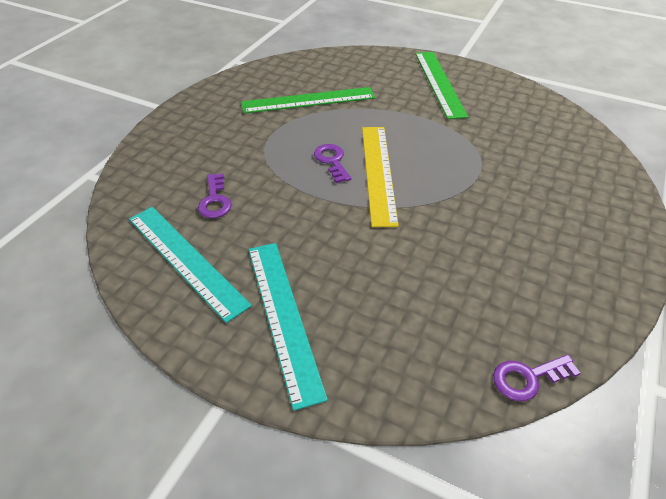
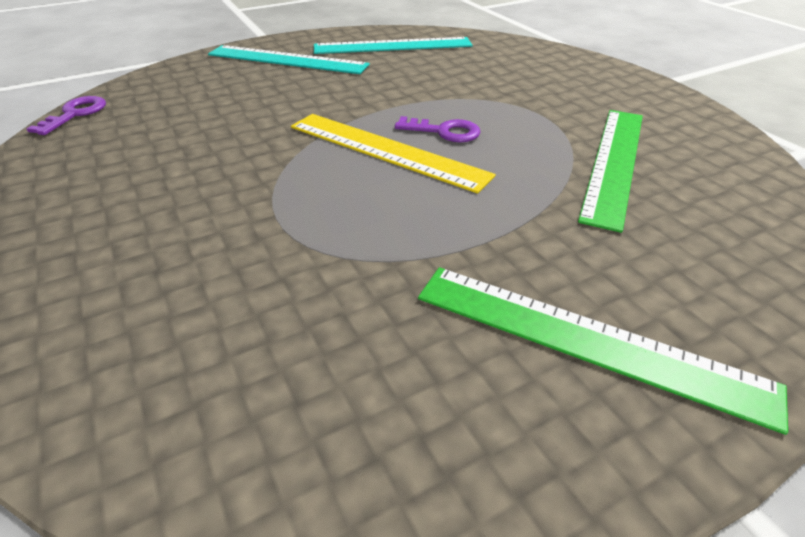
camera: 125 degrees right, 5 degrees down
(215, 200) = (451, 66): purple key -> none

